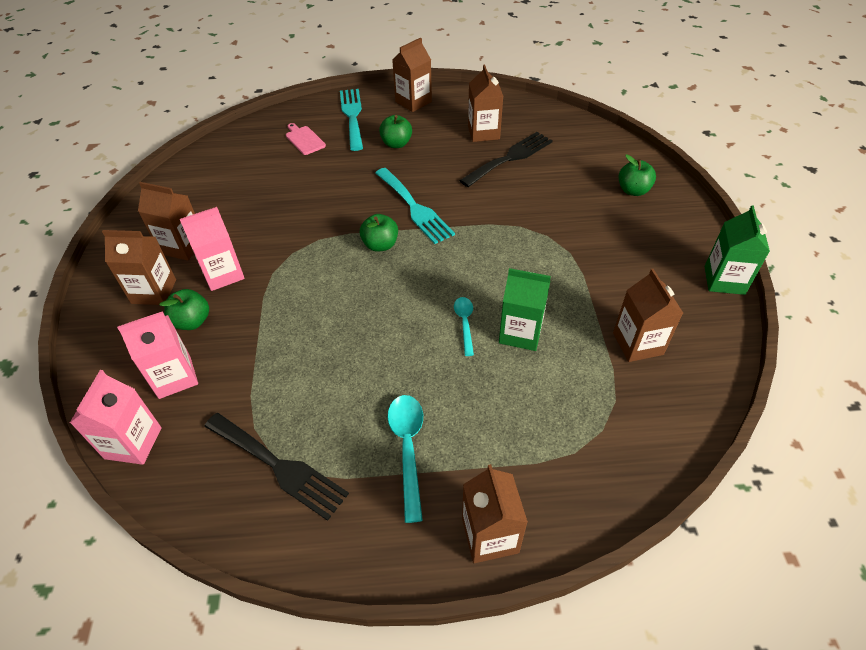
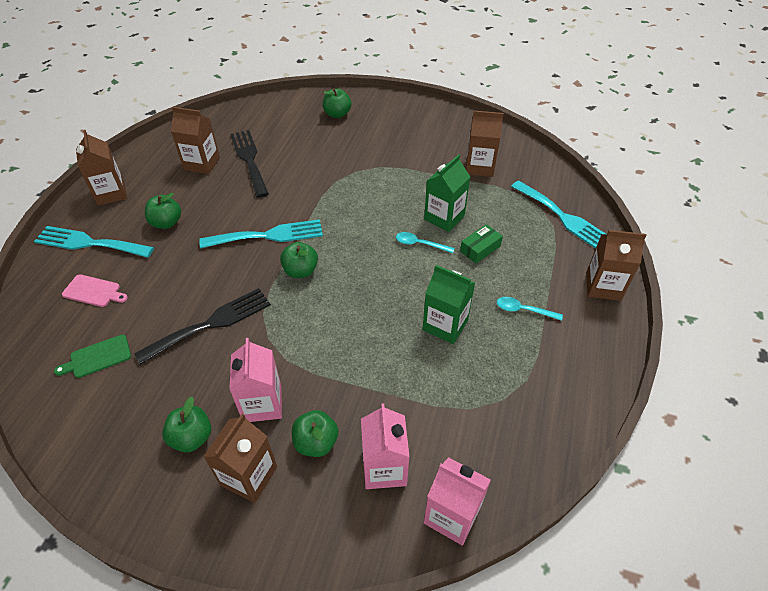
camera: 70 degrees left, 0 degrees up
(182, 246) = (192, 437): brown carton -> green apple
(242, 169) = (98, 357): none -> green cutting board
(279, 466) = (515, 397): black fork -> black fork (211, 324)
(304, 139) = (93, 291): pink cutting board -> pink cutting board turned 150 degrees counterclockwise
(408, 448) = (523, 310): turquoise spoon -> turquoise spoon, size x0.62
(487, 381) = (480, 249): none -> green box
(599, 461) = (563, 217): none -> turquoise fork
(724, 280) = (445, 111): green carton -> green carton (445, 325)

